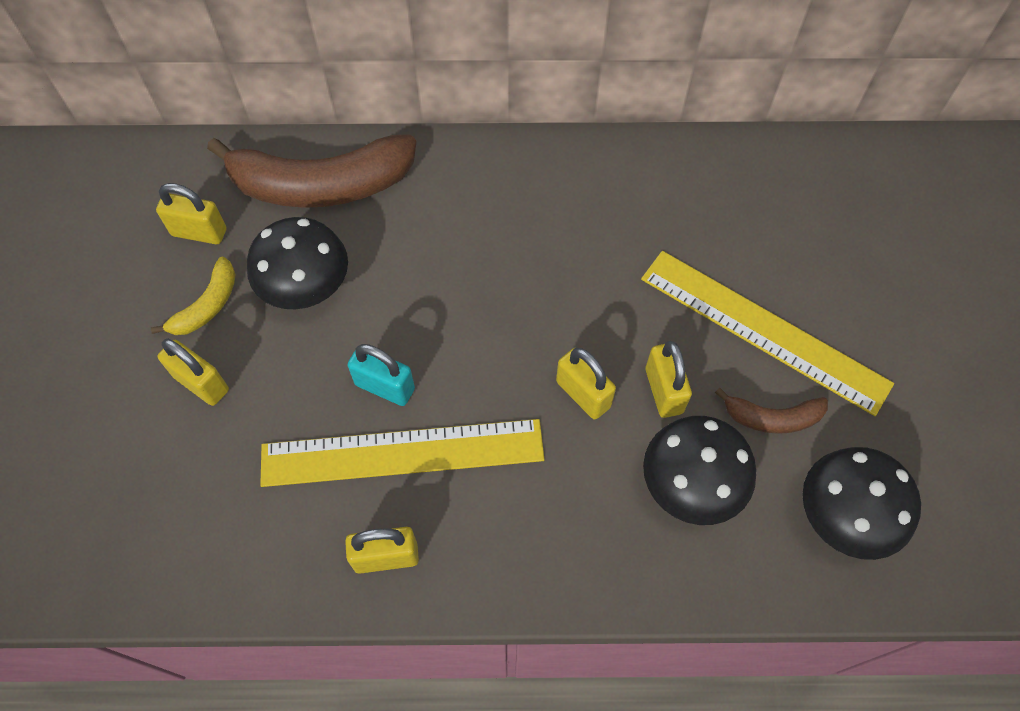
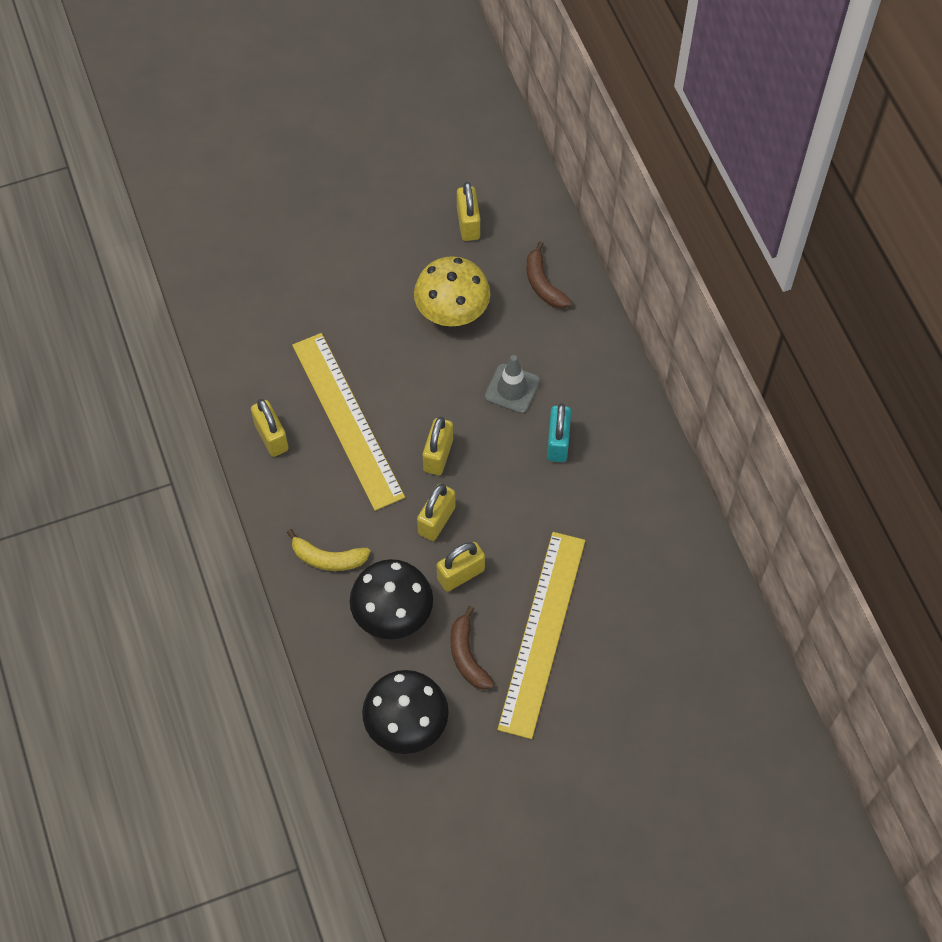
camera: 70 degrees right, 0 degrees up
(201, 383) = (351, 279): yellow padlock -> yellow padlock (438, 455)
(207, 306) = (411, 256): yellow banana -> yellow banana (328, 558)
(306, 286) = (452, 309): black mushroom -> yellow mushroom
(321, 185) = (543, 284): brown banana -> brown banana, size x0.47
(385, 387) = (392, 390): turquoise padlock -> turquoise padlock (558, 442)
(441, 259) = (512, 388): none -> grey traffic cone

